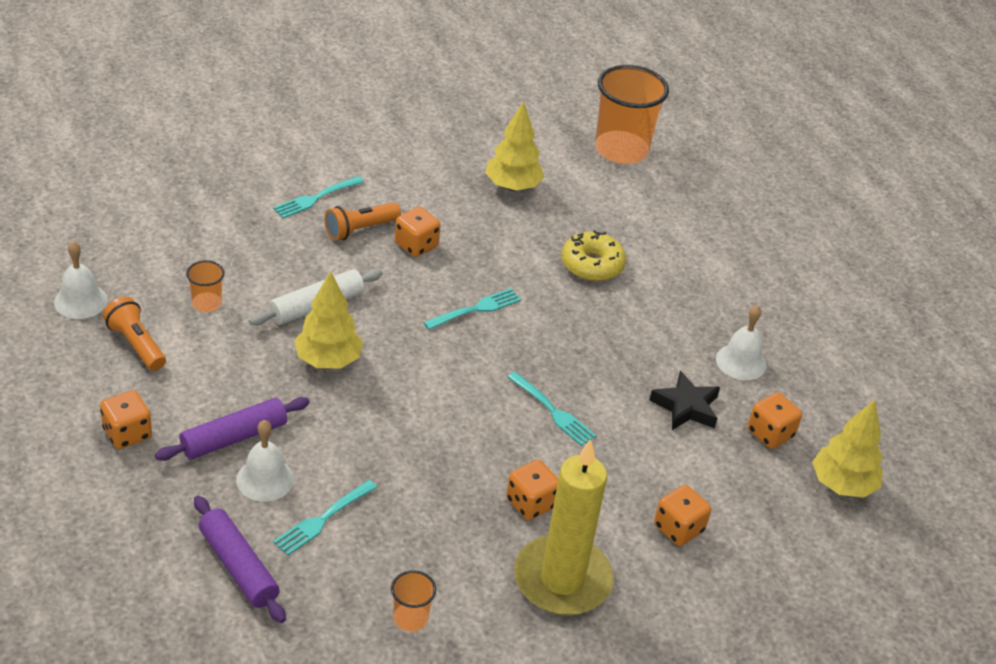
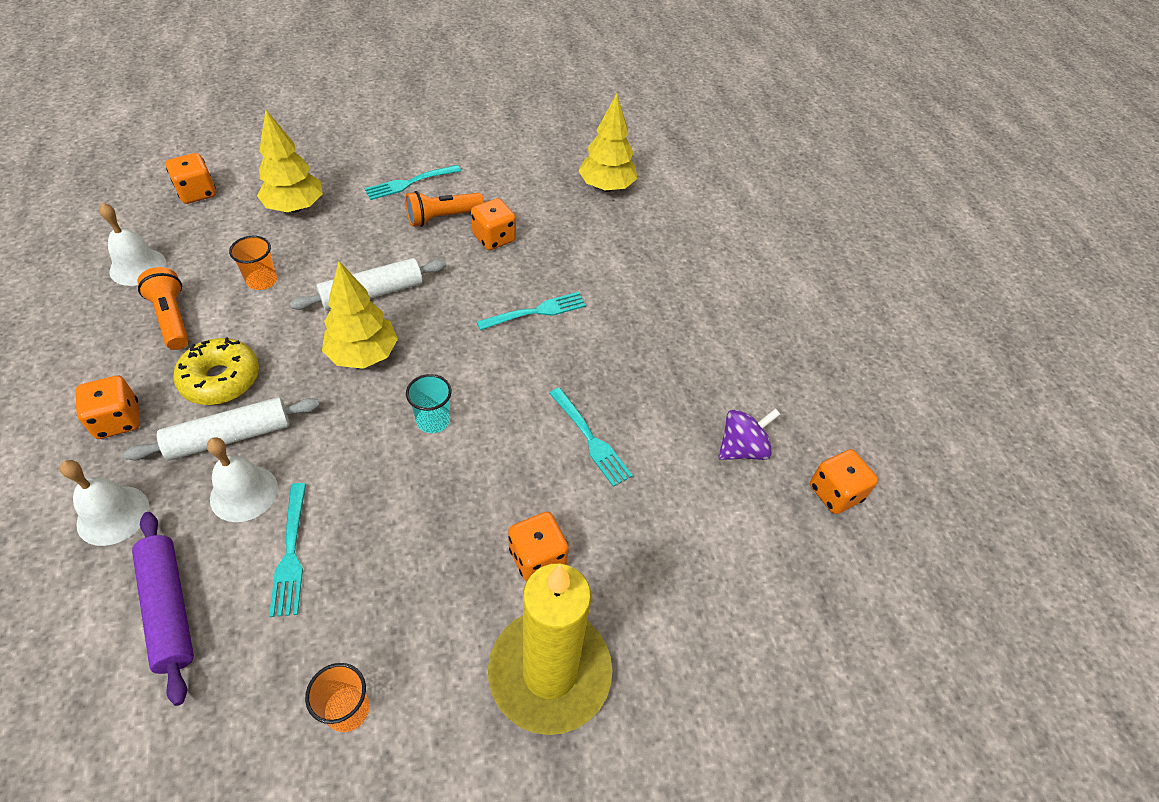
camera: 10 degrees right, 10 degrees up
(234, 438) = (230, 437): purple rolling pin -> white rolling pin
(323, 519) = (291, 552): turquoise fork -> turquoise fork turned 60 degrees counterclockwise
(410, 408) = (433, 420): none -> turquoise cup
(592, 265) = (669, 274): yellow donut -> yellow donut (221, 379)
(621, 150) = (722, 160): orange cup -> none
(678, 528) = (707, 612): orange dice -> orange dice (197, 193)
(686, 407) = (742, 449): black star -> purple spinning top
(741, 362) = (812, 399): white bell -> white bell (113, 515)
(842, 485) = (915, 572): yellow tree -> yellow tree (295, 207)

